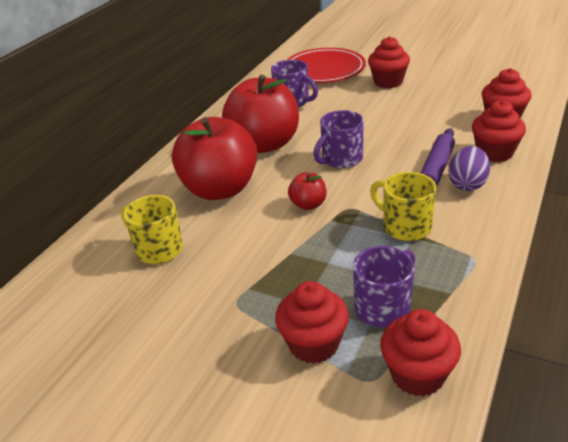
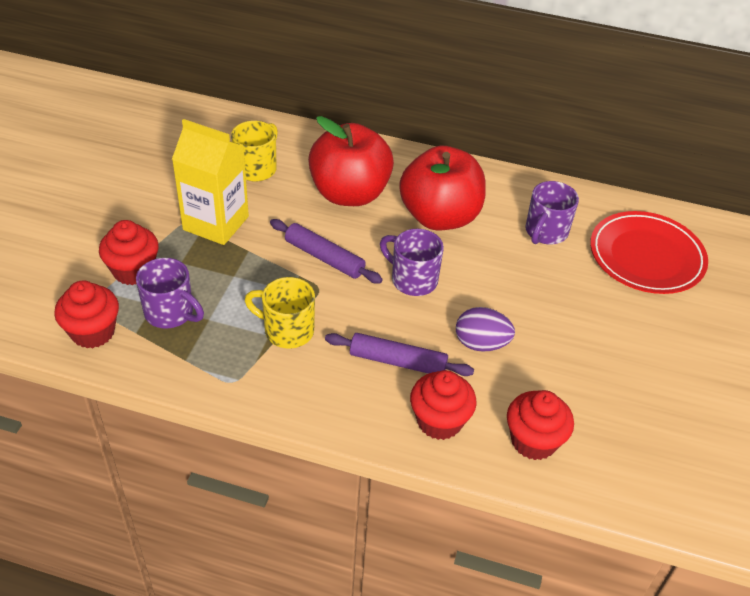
camera: 75 degrees right, 10 degrees up
(242, 278) = (216, 223): none -> yellow carton
(308, 204) = (324, 258): red apple -> purple rolling pin
(388, 82) = (623, 323): red cupcake -> none
(405, 226) = (286, 330): yellow mug -> yellow mug turned 105 degrees counterclockwise
(467, 184) = (366, 387): purple egg -> purple egg (481, 344)

